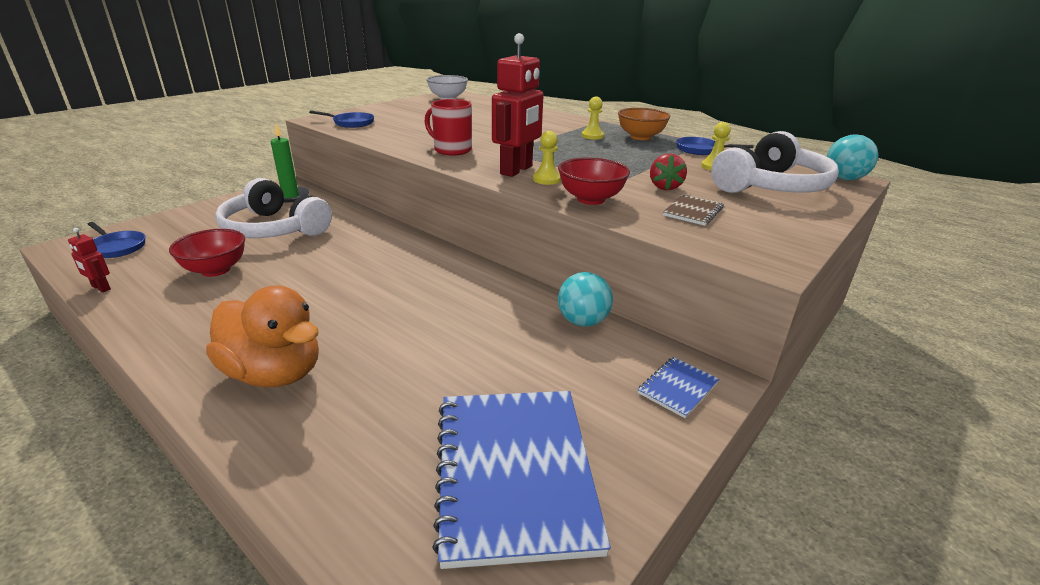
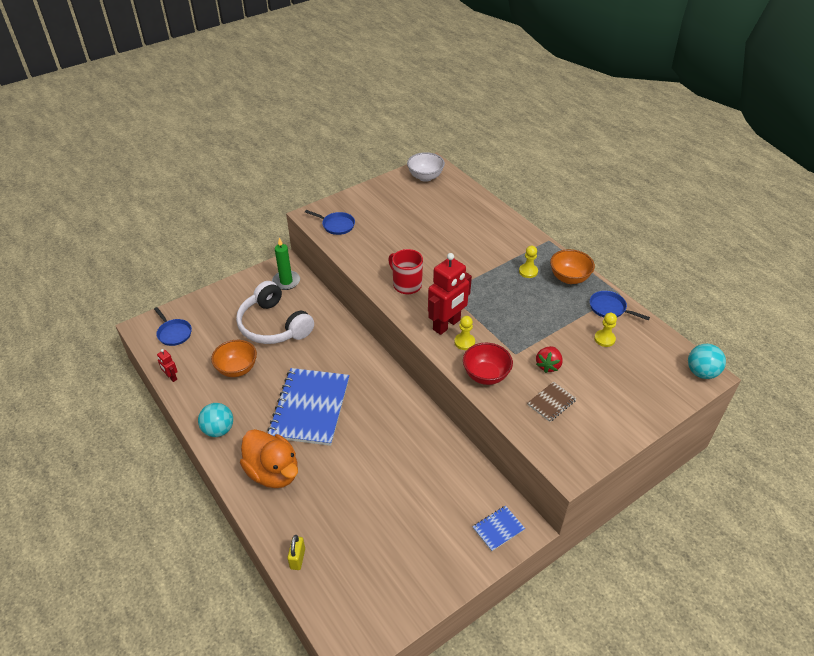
camera: 15 degrees right, 15 degrees up
(215, 270) = (237, 369): red bowl -> orange bowl
(330, 494) = (297, 558): none -> yellow padlock
(514, 472) = (387, 566): blue notebook -> blue notebook (310, 408)
(582, 321) = (462, 462): turquoise ball -> turquoise ball (218, 430)
(771, 186) = (632, 376): white headphones -> none

